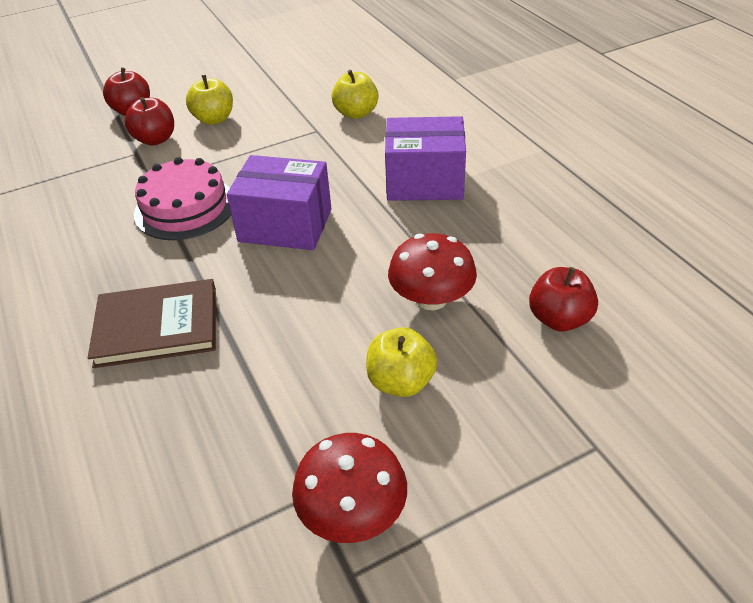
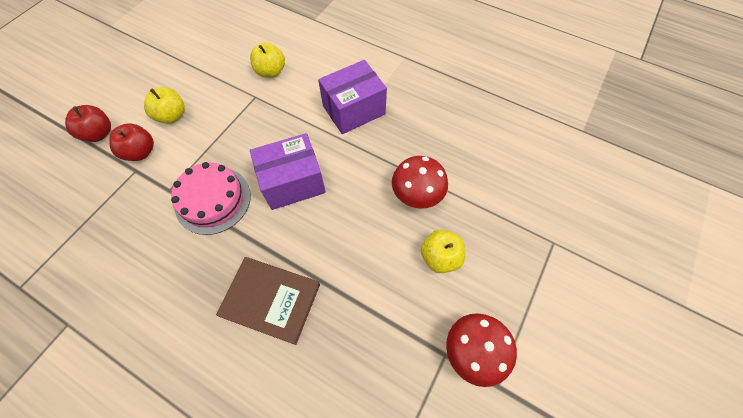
camera: 35 degrees left, 20 degrees up
(157, 326) = (271, 300): brown book -> brown book turned 60 degrees clockwise
(559, 319) = (488, 173): red apple -> none

